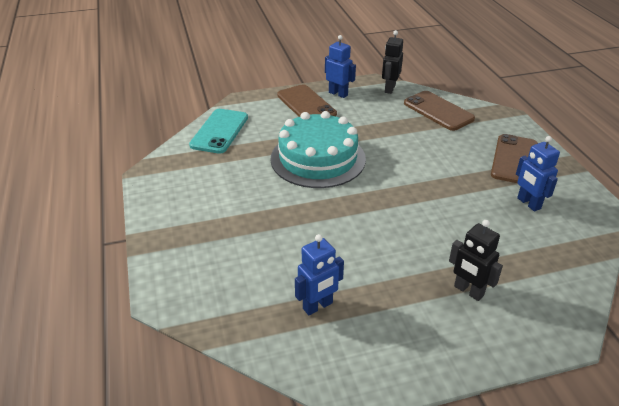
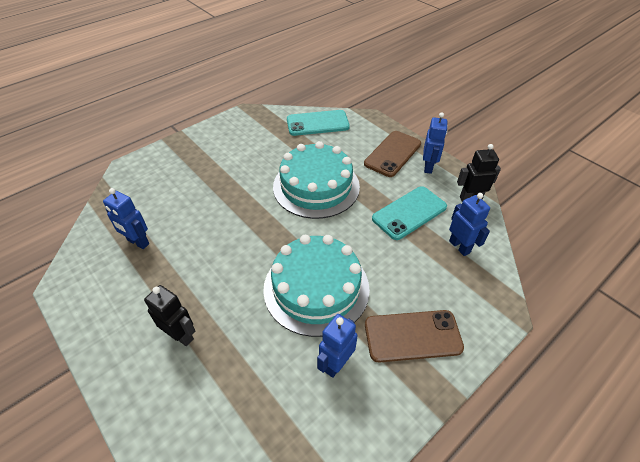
camera: 65 degrees right, 10 degrees up
(387, 120) = (409, 213): none -> turquoise phone
(438, 111) = (459, 246): brown phone -> blue robot
(447, 193) = (316, 288): none -> turquoise cake
(468, 291) = (181, 335): black robot -> black robot turned 105 degrees clockwise

